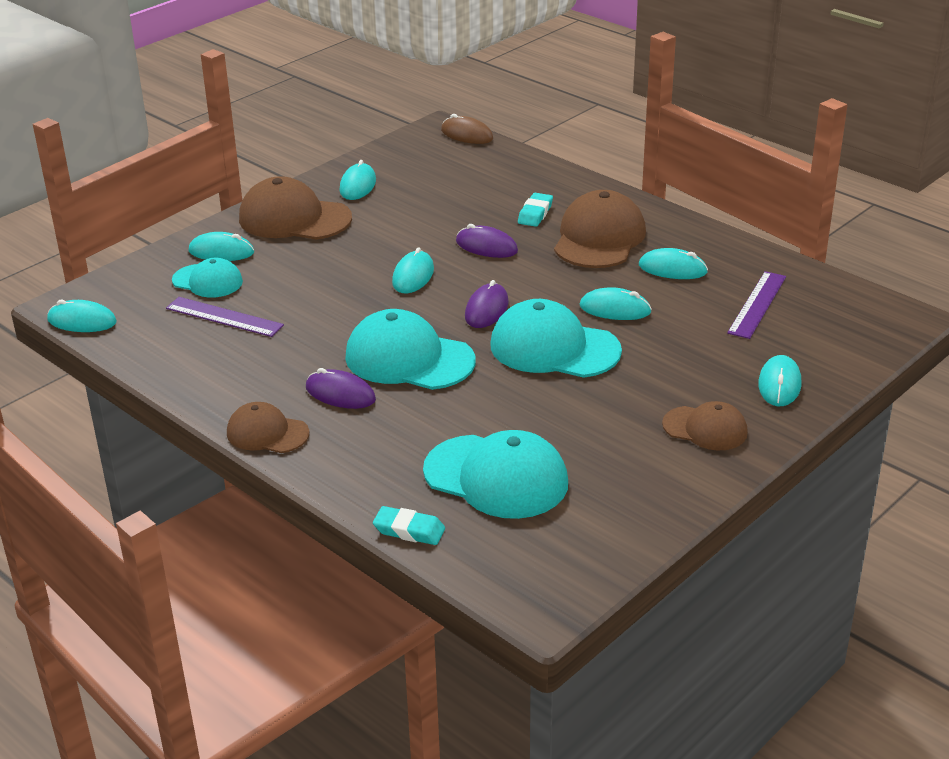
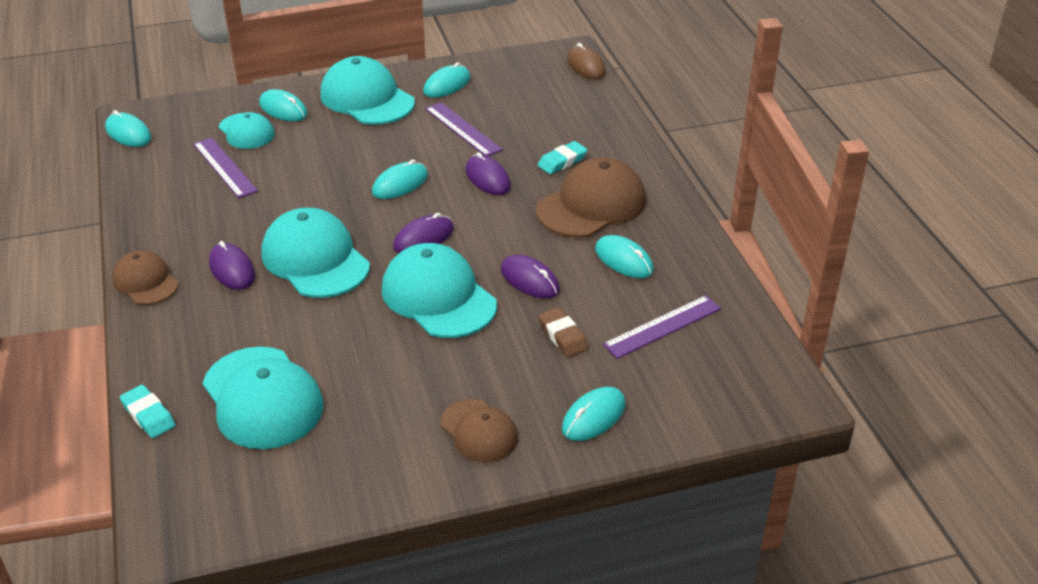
camera: 30 degrees right, 5 degrees up
(294, 218) = (367, 98): brown cap -> turquoise cap
(416, 216) = (462, 129): none -> purple ruler
(615, 309) = (530, 280): turquoise mouse -> purple mouse
(689, 339) = (563, 336): none -> brown eraser

